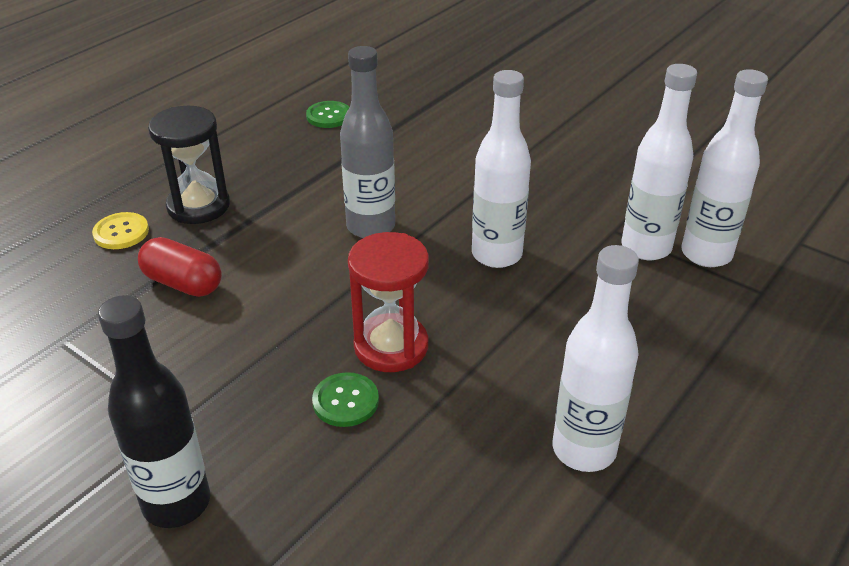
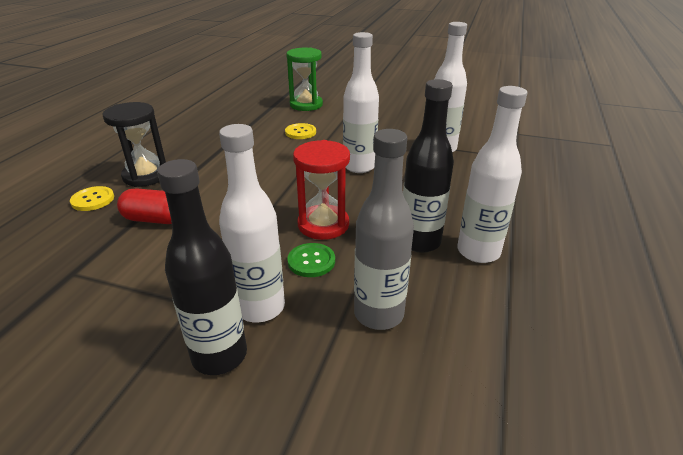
camera: 20 degrees left, 5 degrees down
(329, 116) = (212, 118): green button -> none
(371, 227) = (272, 166): grey bottle -> grey bottle (378, 314)
(443, 169) = (300, 132): none -> yellow button
(480, 113) = (306, 105): none -> green hourglass
(509, 410) = (420, 242): none -> black bottle
(706, 254) = (474, 146): white bottle -> white bottle (260, 307)

